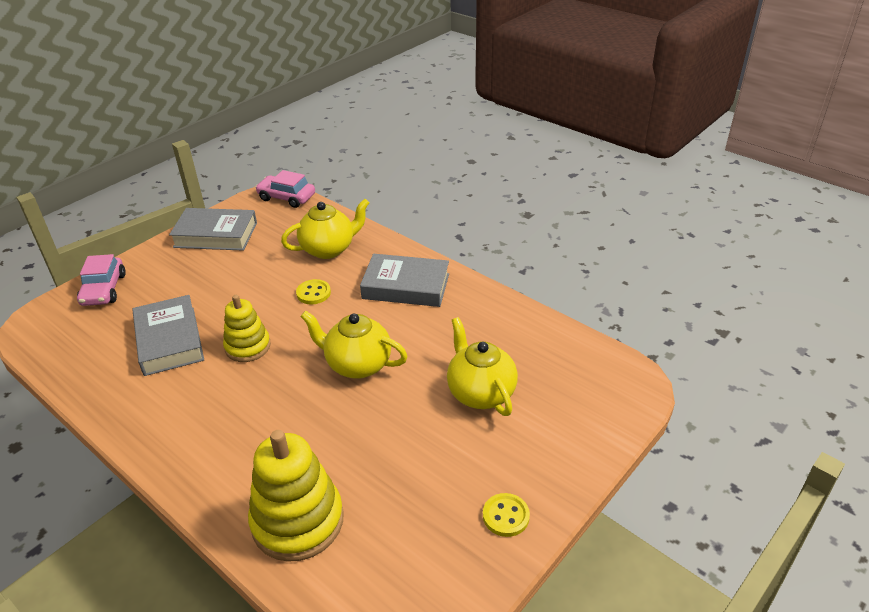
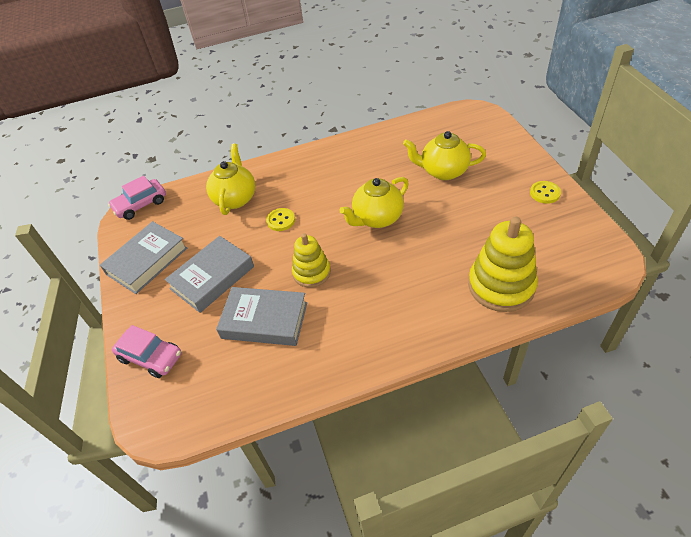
camera: 55 degrees left, 10 degrees up
(406, 286) = (315, 172): grey book -> grey book (212, 277)

